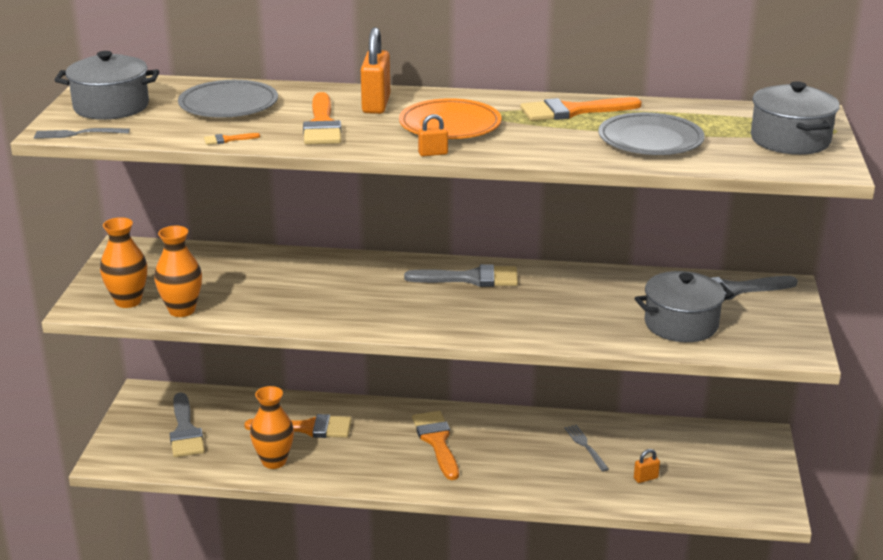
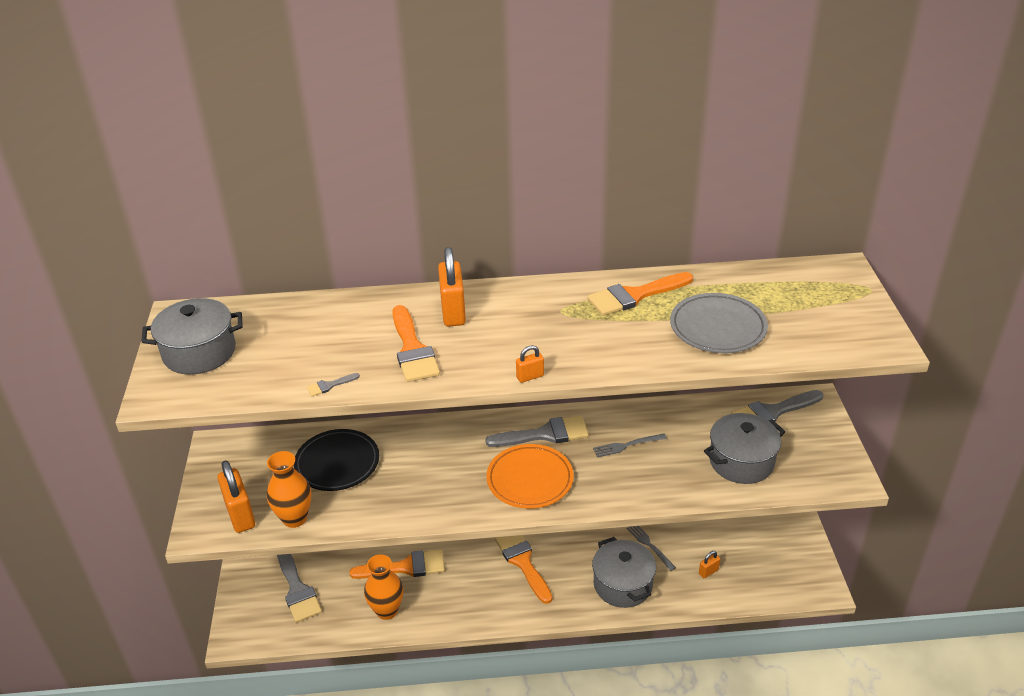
camera: 10 degrees left, 10 degrees up
(77, 134) = (179, 399): grey fork -> grey fork (626, 445)
(128, 301) = (240, 515): orange vase -> orange padlock
(227, 140) = (329, 385): orange brush -> grey brush
(228, 105) = (313, 333): grey plate -> none
(242, 275) = (337, 463): none -> black plate
(450, 125) = (531, 333): orange plate -> orange plate (530, 480)
(790, 140) = (837, 309): grey pot -> grey pot (622, 584)

